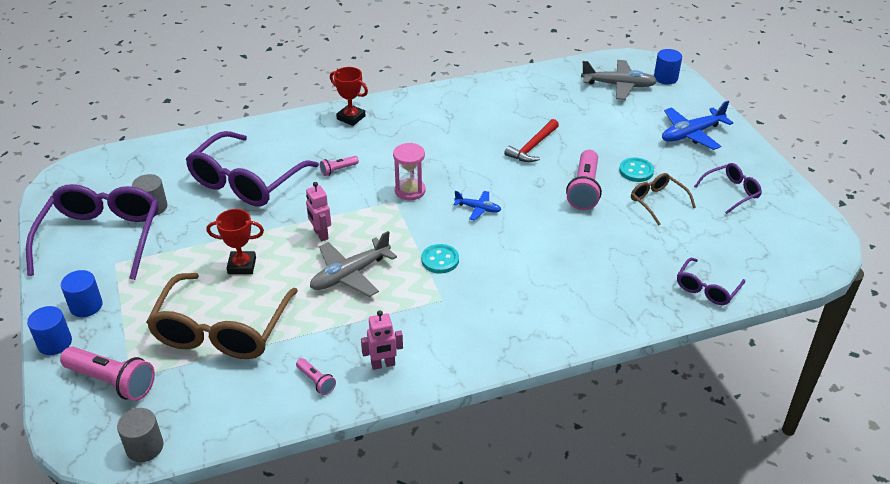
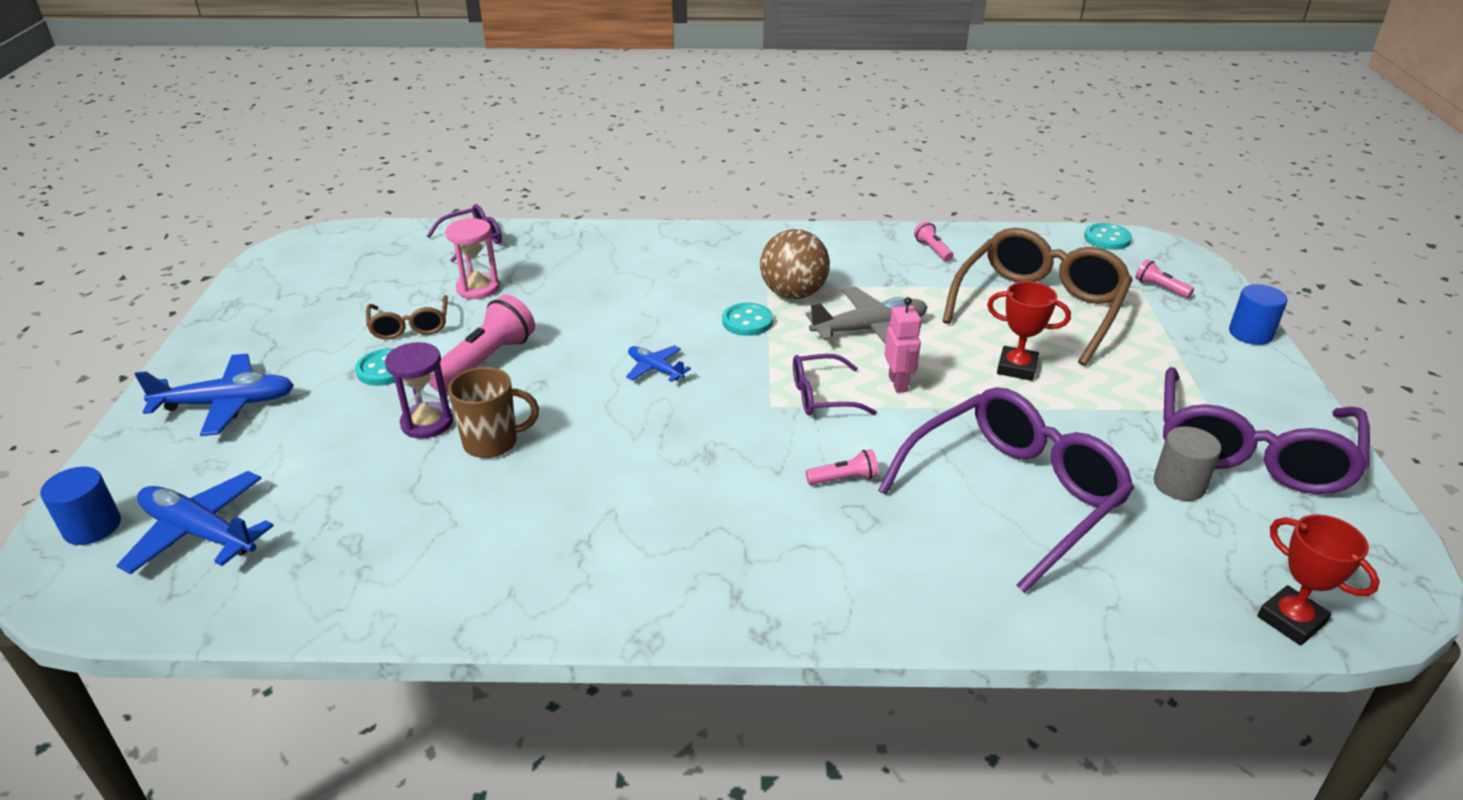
camera: 160 degrees left, 5 degrees down
(86, 306) = (1228, 364): blue cylinder -> none
(112, 381) = (1160, 288): pink flashlight -> pink flashlight, size x0.50
(144, 447) = (1107, 239): grey cylinder -> turquoise button
(351, 117) = (782, 594): red trophy -> red trophy (1291, 620)
(383, 364) = (859, 249): pink robot -> none
(410, 191) = (739, 416): pink hourglass -> pink hourglass (478, 288)
(418, 295) = (793, 294): none -> brown ball
(532, 147) = (492, 443): red hammer -> brown mug
(577, 149) = (427, 423): none -> purple hourglass
(618, 85) = (199, 532): grey plane -> blue plane
(731, 192) = (304, 316): purple glasses -> purple glasses (822, 396)

